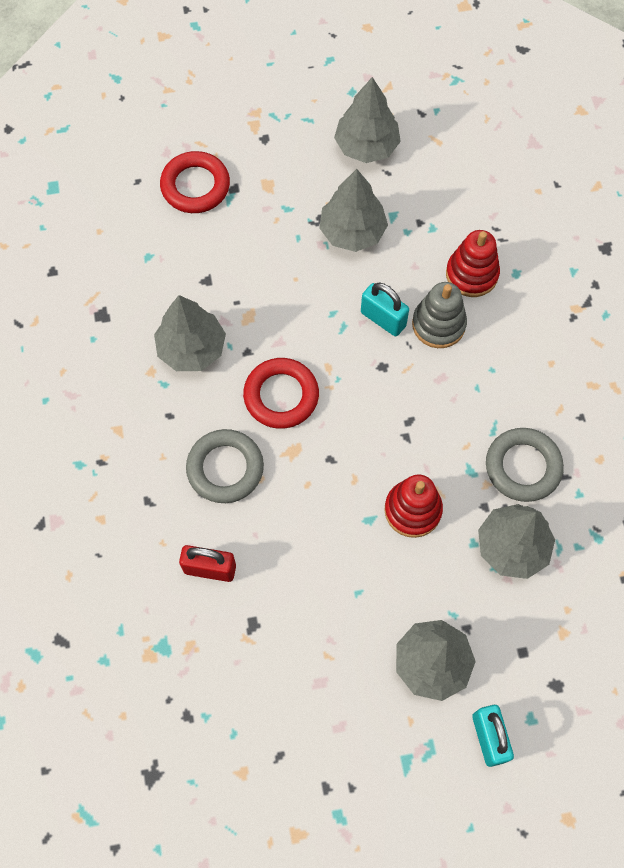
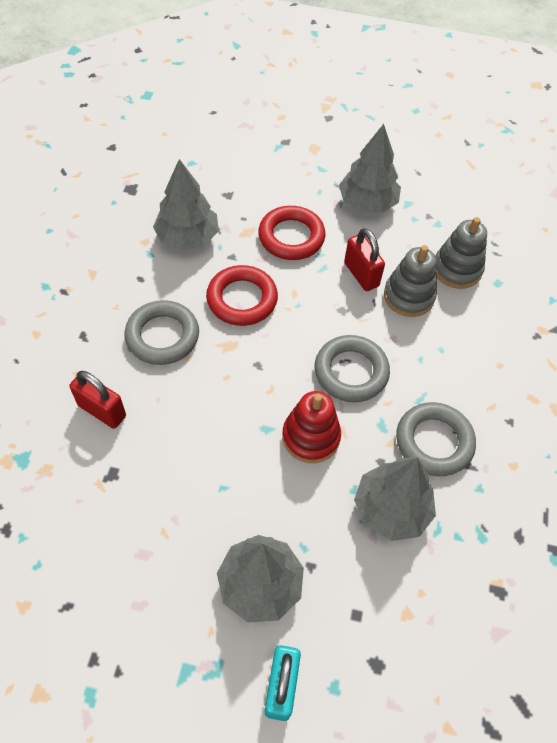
camera: 20 degrees right, 10 degrees down
(195, 186) = (256, 130): red ring -> red ring (291, 237)
(366, 146) = (409, 149): grey tree -> none
(383, 319) = (361, 274): turquoise padlock -> red padlock
(419, 429) = (351, 372): none -> grey ring
(471, 274) = (457, 269): red stacking toy -> grey stacking toy

